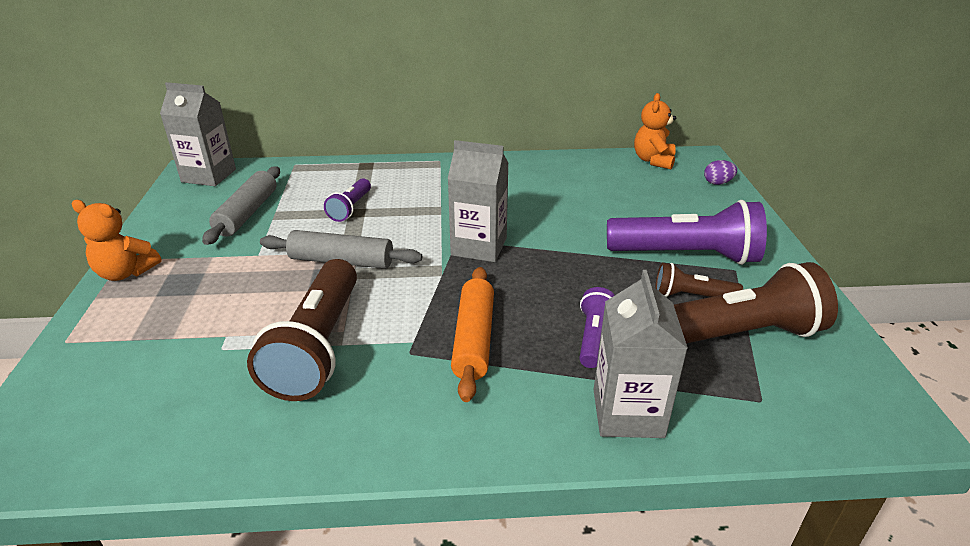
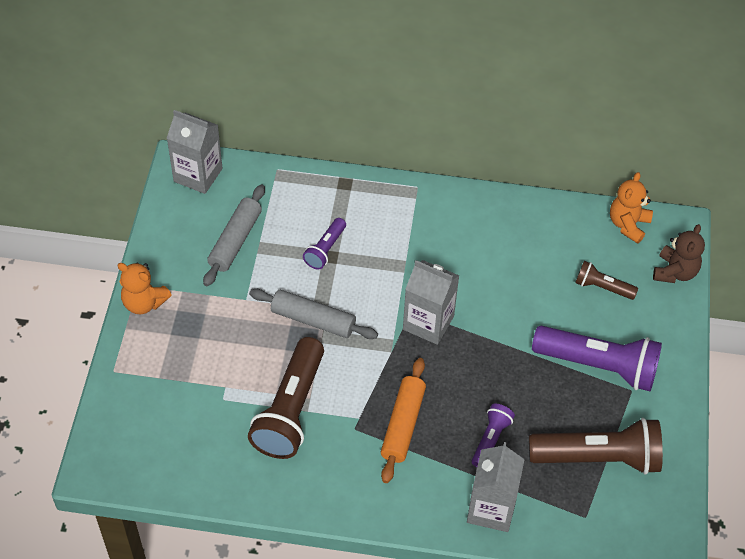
camera: 10 degrees right, 20 degrees up
(691, 296) = (582, 413): brown flashlight -> brown flashlight (602, 287)
(717, 183) = (675, 272): purple egg -> brown teddy bear

